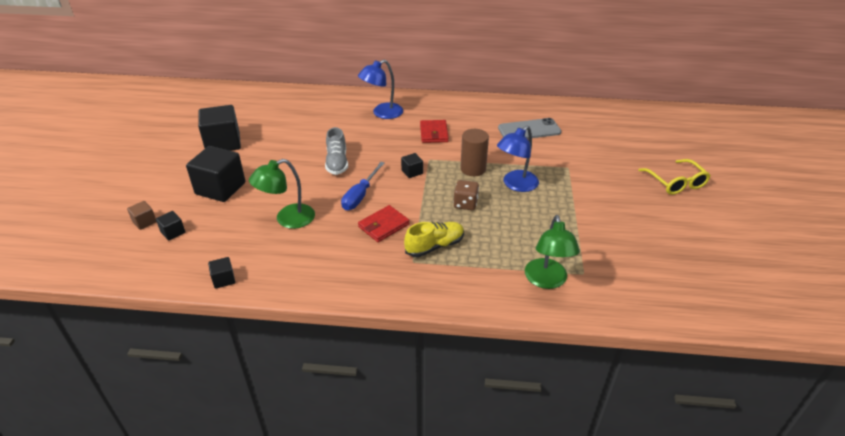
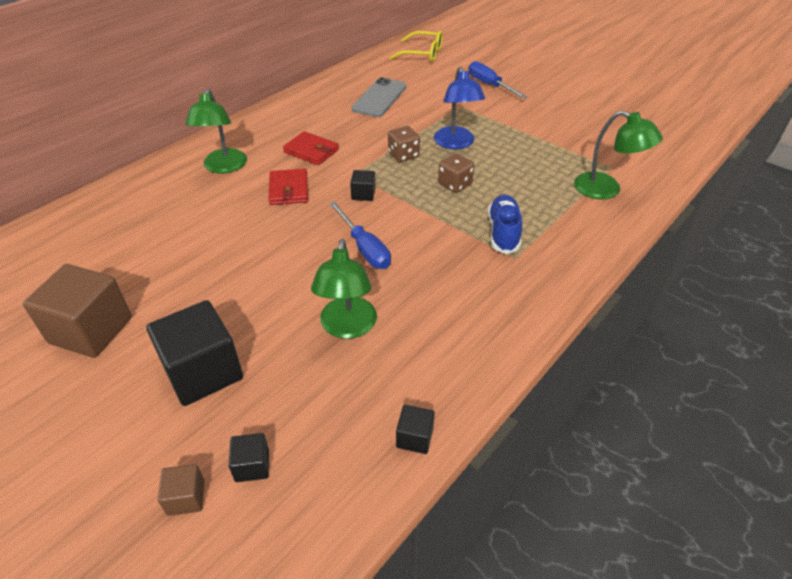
camera: 55 degrees left, 5 degrees up
(223, 143) = (91, 330): black cube -> brown cube
(337, 162) = (278, 240): grey shoe -> none
(382, 113) = (223, 167): blue lamp -> green lamp
(383, 225) = (437, 253): red wallet -> red wallet (289, 189)
(434, 246) = (503, 232): yellow shoe -> blue shoe
(473, 169) = (403, 155): brown cylinder -> brown dice
(619, 168) = (489, 85): none -> blue screwdriver
(675, 183) = (534, 72): yellow glasses -> yellow glasses (422, 54)

